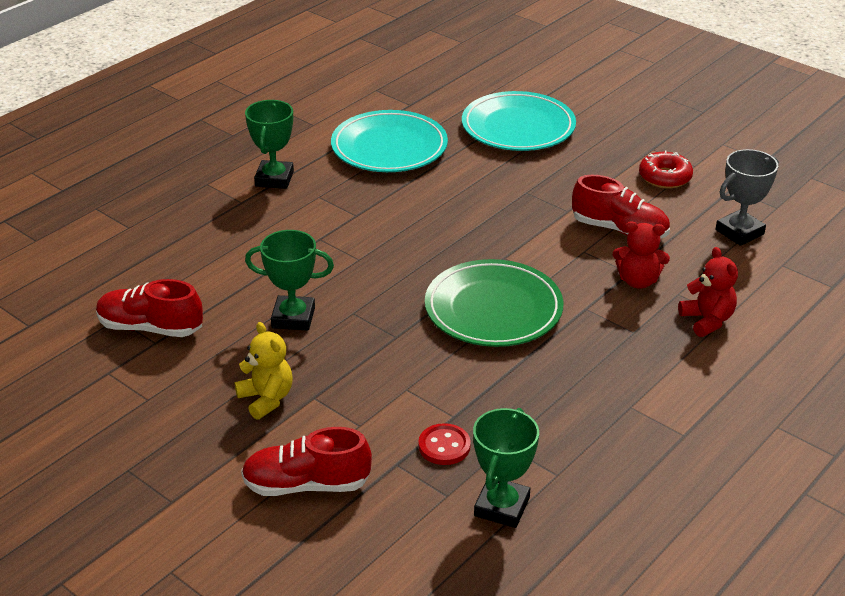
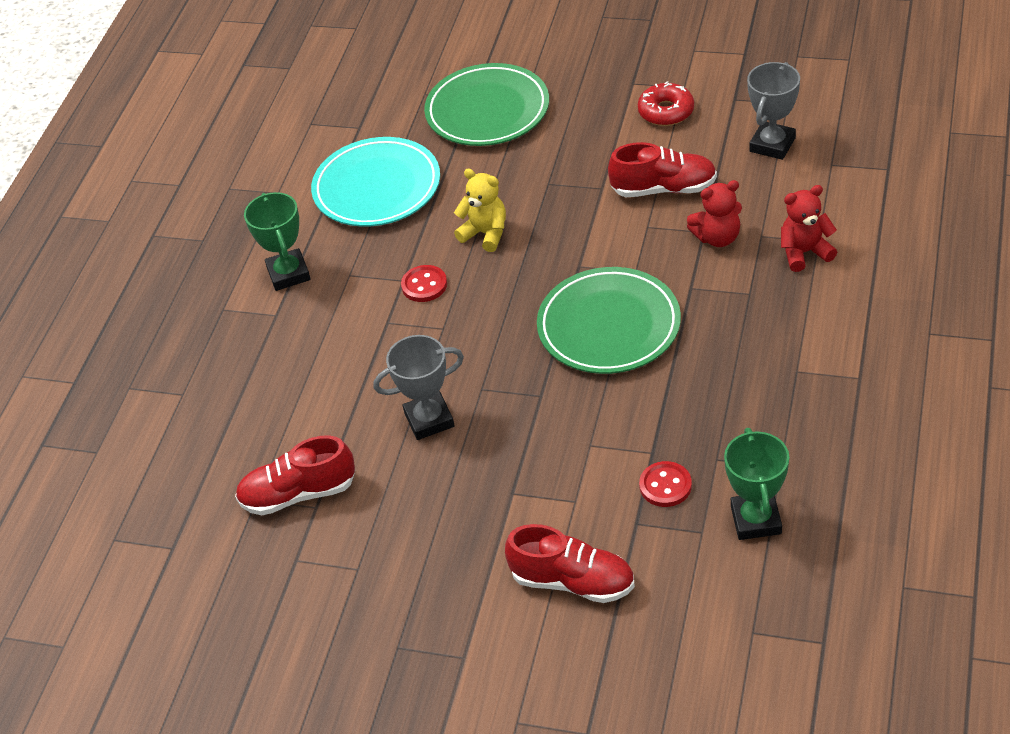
camera: 20 degrees left, 10 degrees up
(266, 399) = (470, 515): yellow teddy bear -> yellow teddy bear (485, 234)
(293, 318) = (429, 420): green trophy -> grey trophy
(306, 485) = (572, 581): red shoe -> red shoe turned 135 degrees counterclockwise
(369, 224) = (424, 285): none -> red button
(518, 127) = (487, 111): turquoise plate -> green plate
(707, 320) = (804, 252): red teddy bear -> red teddy bear turned 60 degrees counterclockwise

